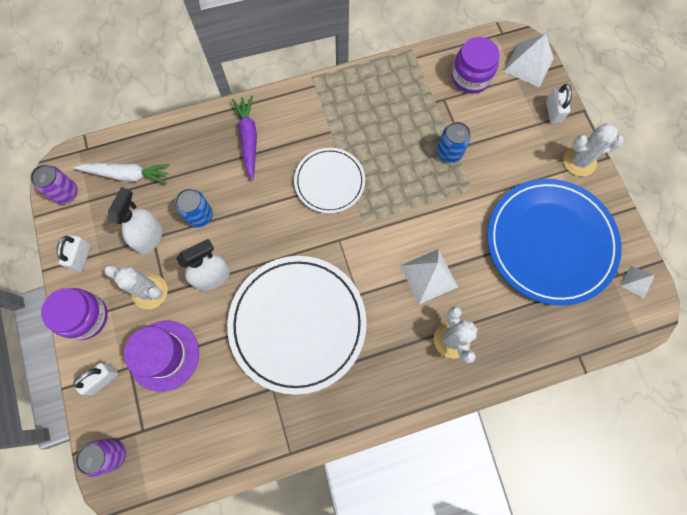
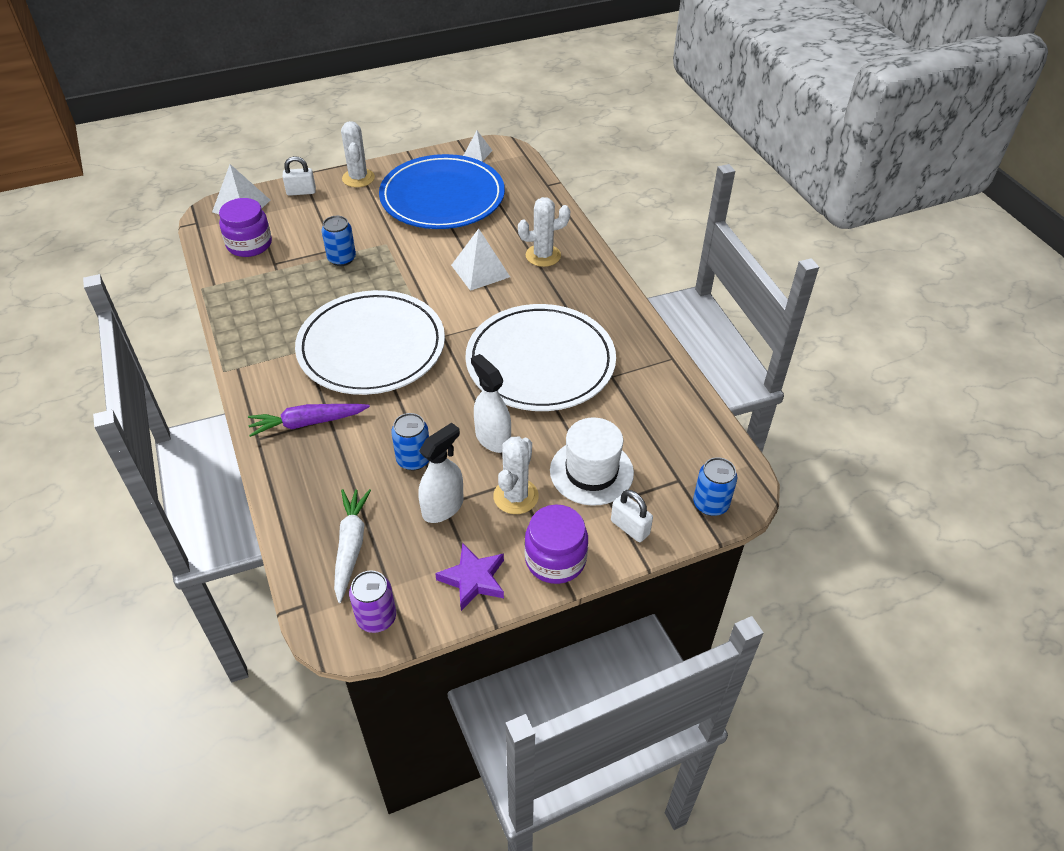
camera: 95 degrees left, 25 degrees down
(81, 257) = (473, 579): white padlock -> purple star
(112, 454) = (710, 504): purple can -> blue can
(149, 237) = (443, 507): white spray bottle -> white spray bottle turned 120 degrees clockwise
(164, 355) = (591, 472): purple hat -> white hat
(329, 181) = (371, 347): white plate -> white plate, size x1.79

